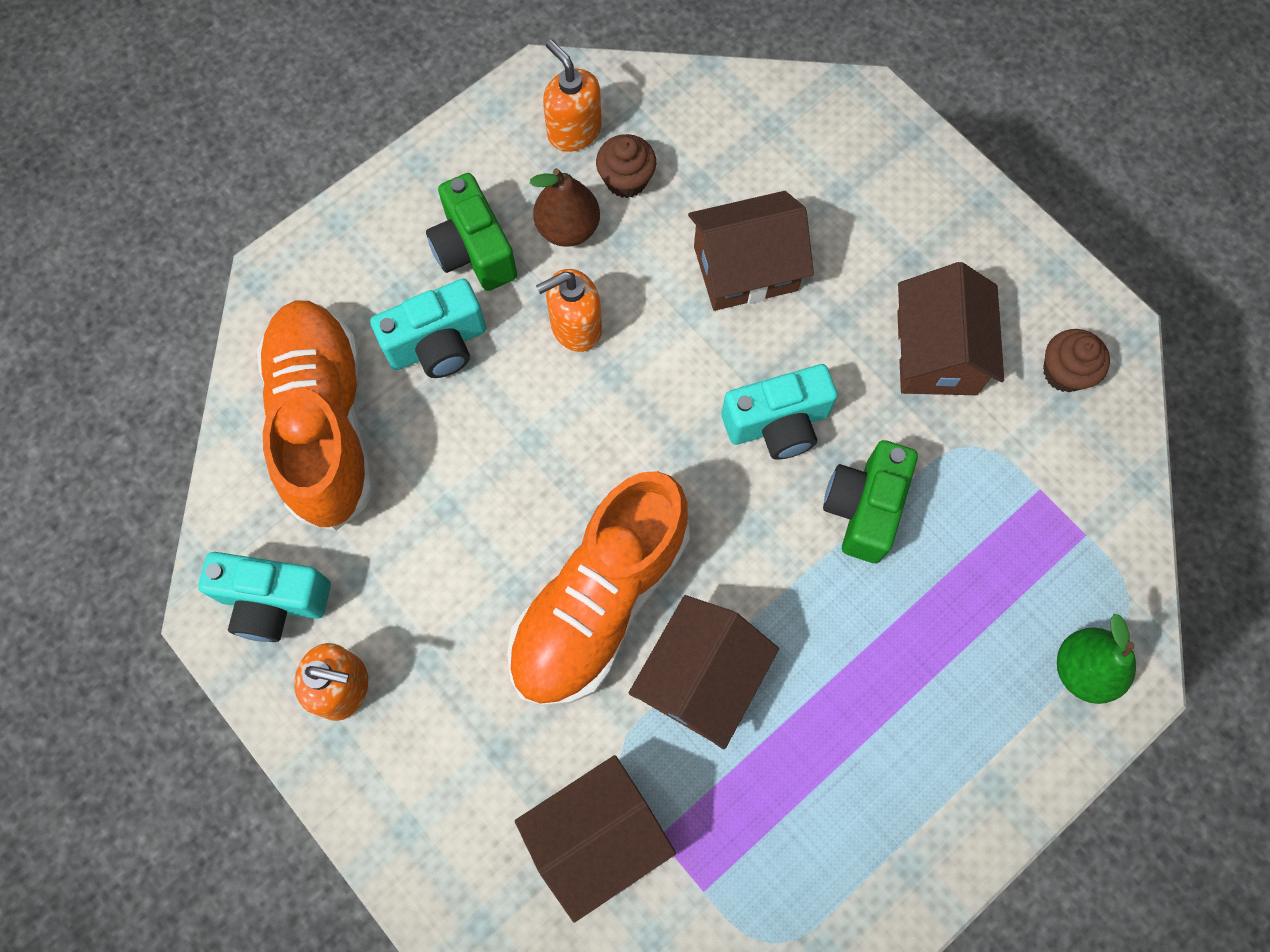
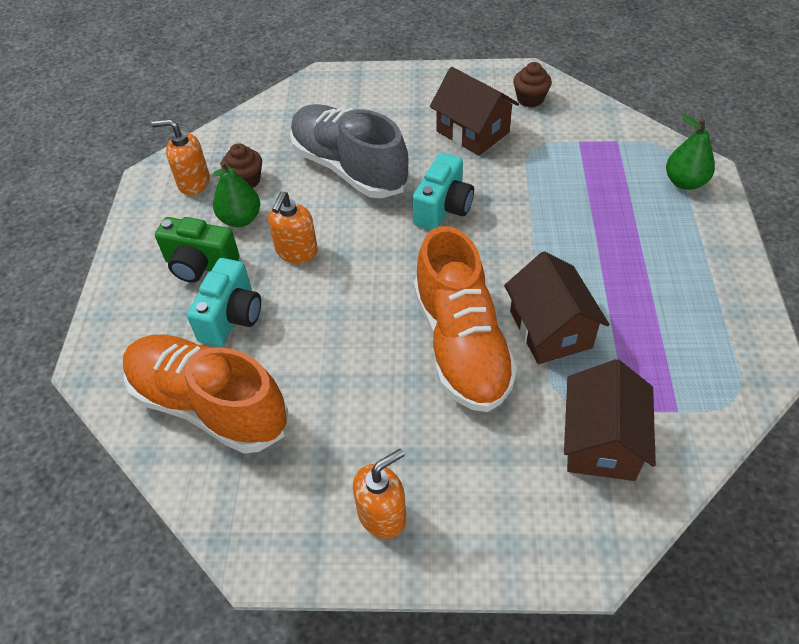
camera: 45 degrees left, 20 degrees down
(273, 601) = (286, 515): turquoise camera -> none
(568, 228) = (240, 219): brown pear -> green pear
(745, 268) = (349, 168): brown house -> grey shoe
(864, 508) = (523, 205): green camera -> none

